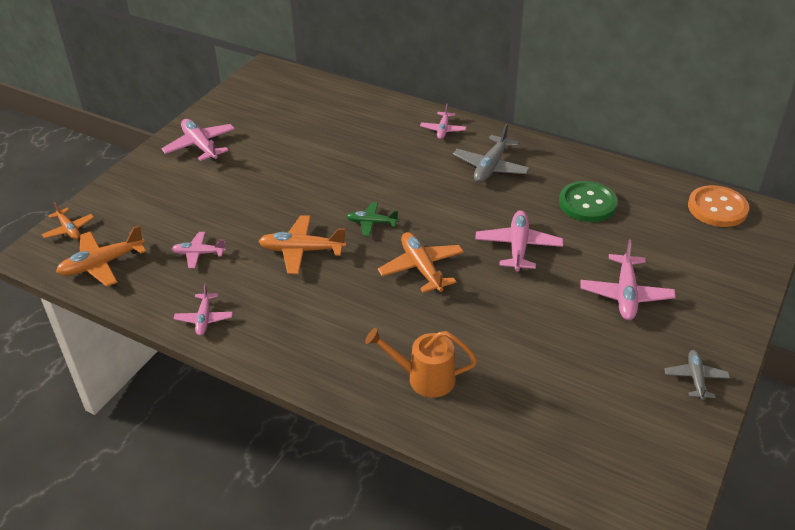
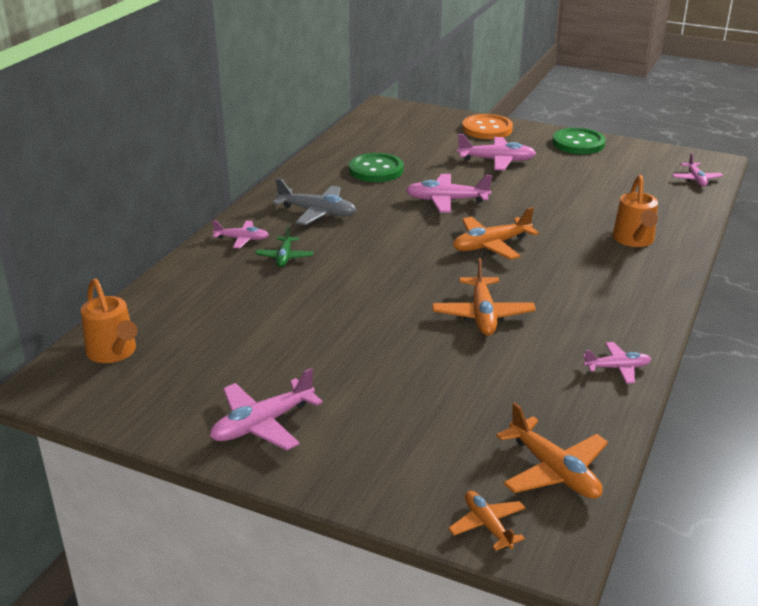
camera: 95 degrees left, 10 degrees down
(69, 229) = (487, 525): orange plane -> orange plane turned 75 degrees counterclockwise
(199, 253) = (508, 388): pink plane -> pink plane (696, 179)
(294, 89) = (114, 353): none -> orange watering can
(371, 223) = (424, 275): green plane -> green plane (284, 257)
(695, 378) = (578, 143): grey plane -> green button
(717, 208) = (376, 123): orange button -> orange button (487, 129)

